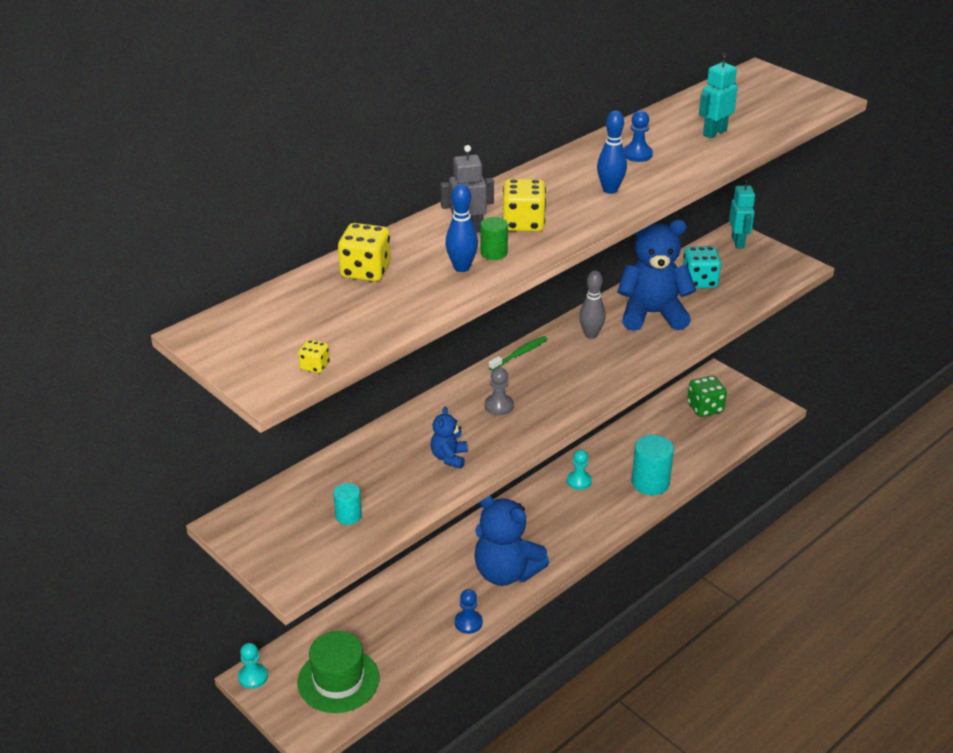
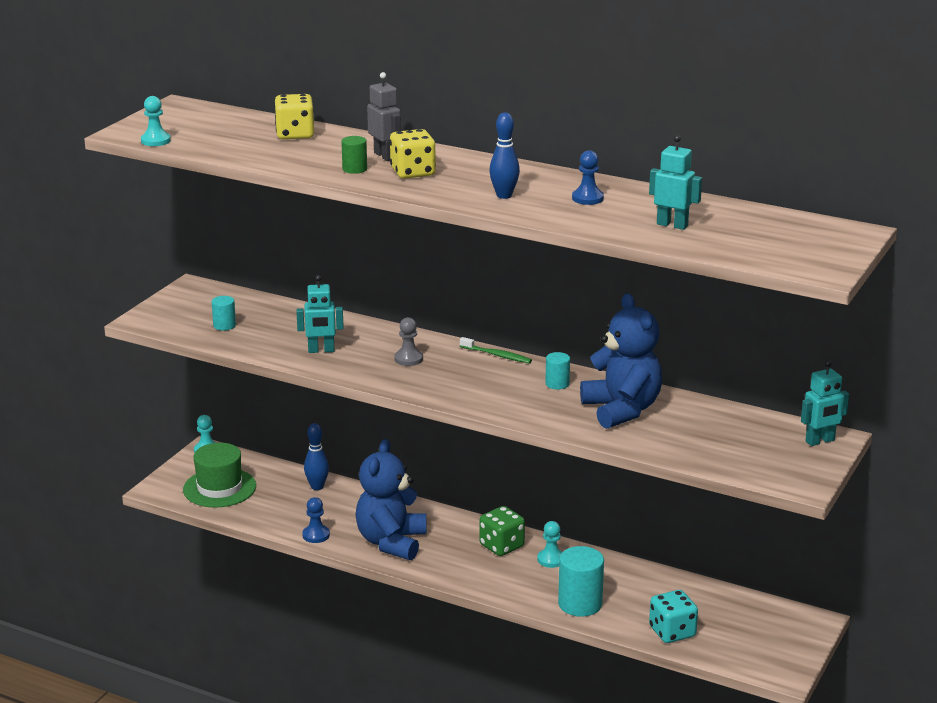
camera: 70 degrees right, 10 degrees down
(315, 366) = (155, 141): yellow dice -> turquoise pawn
(449, 457) = (321, 350): blue teddy bear -> turquoise robot
(461, 267) = (323, 162): blue bowling pin -> blue bowling pin (317, 487)
(591, 335) = (557, 384): grey bowling pin -> turquoise cylinder
(699, 281) = (711, 428): turquoise dice -> turquoise dice (672, 632)
(705, 408) = (742, 622): green dice -> green dice (501, 546)

